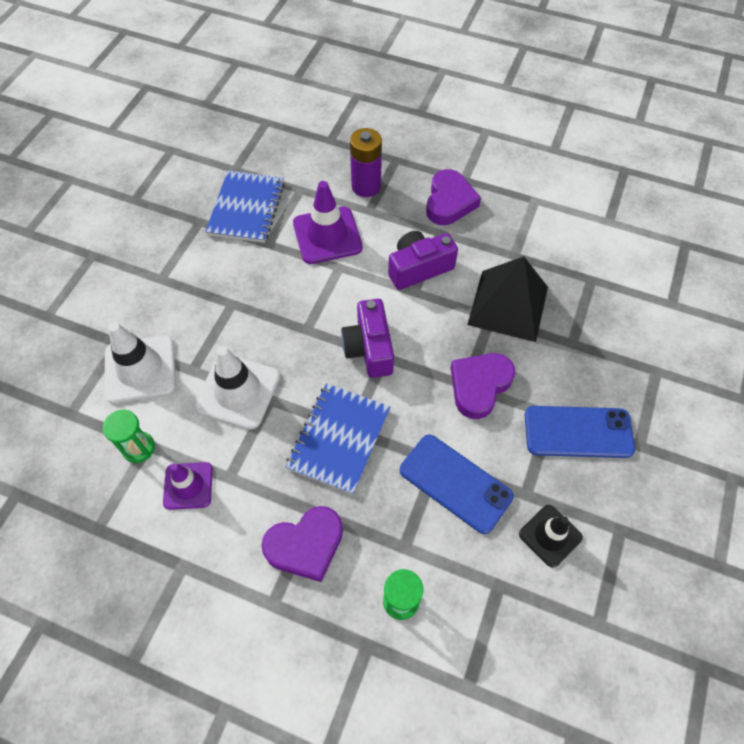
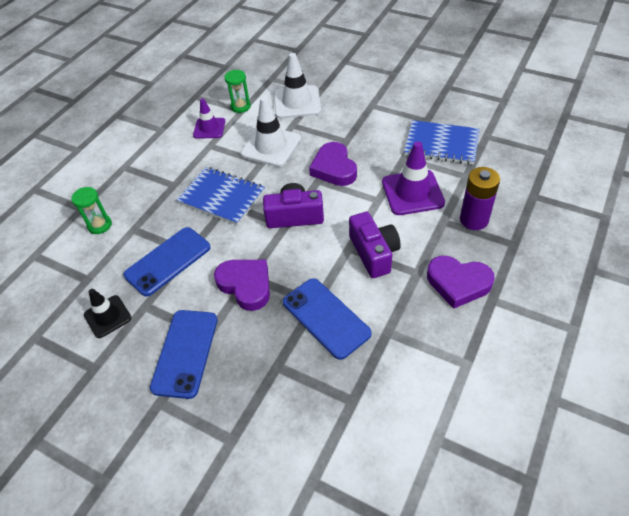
camera: 100 degrees right, 10 degrees down
(305, 545) = (153, 180): purple heart -> purple heart (334, 168)
(508, 305) = (326, 318): black pyramid -> blue phone

